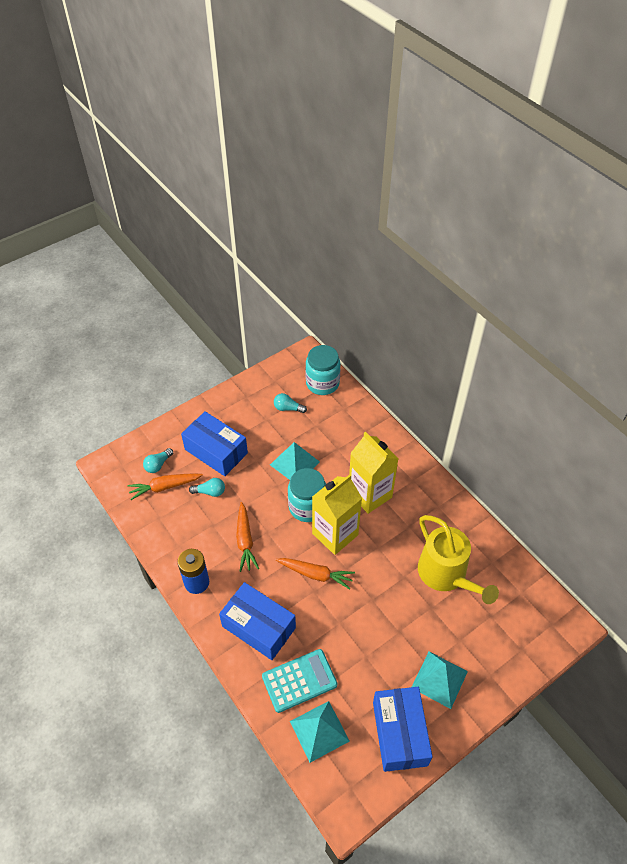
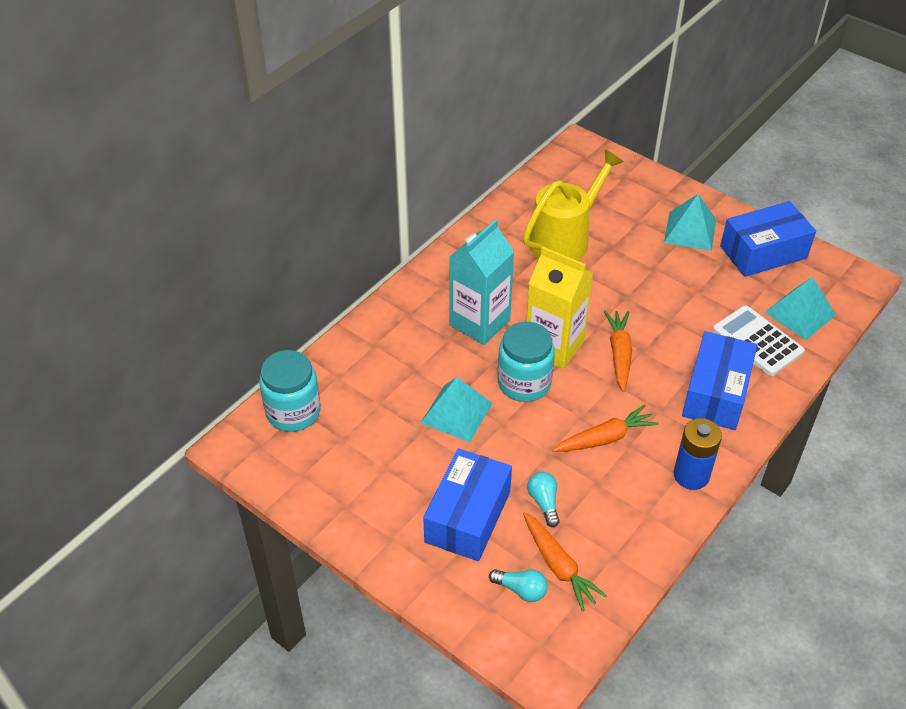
camera: 105 degrees left, 5 degrees down
(288, 408) = (355, 444): turquoise light bulb -> none
(299, 680) = (757, 341): turquoise calculator -> white calculator
(370, 494) = (480, 323): yellow carton -> turquoise carton

